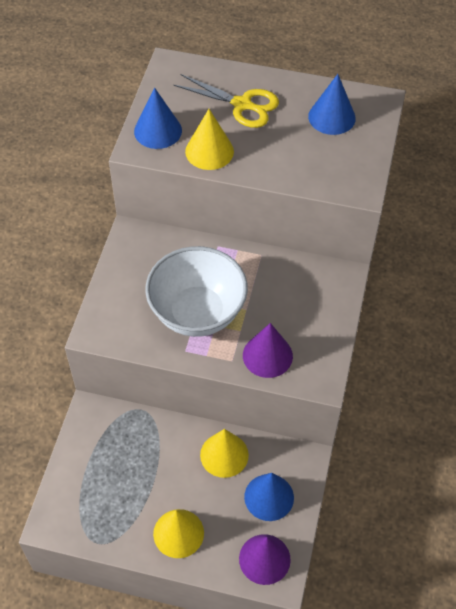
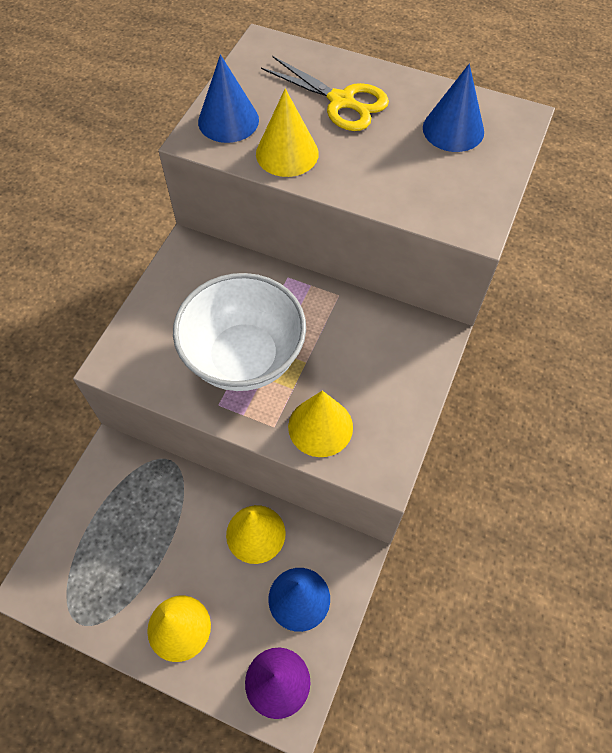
camera: 10 degrees right, 5 degrees up
(267, 355) = (320, 427): purple cone -> yellow cone

